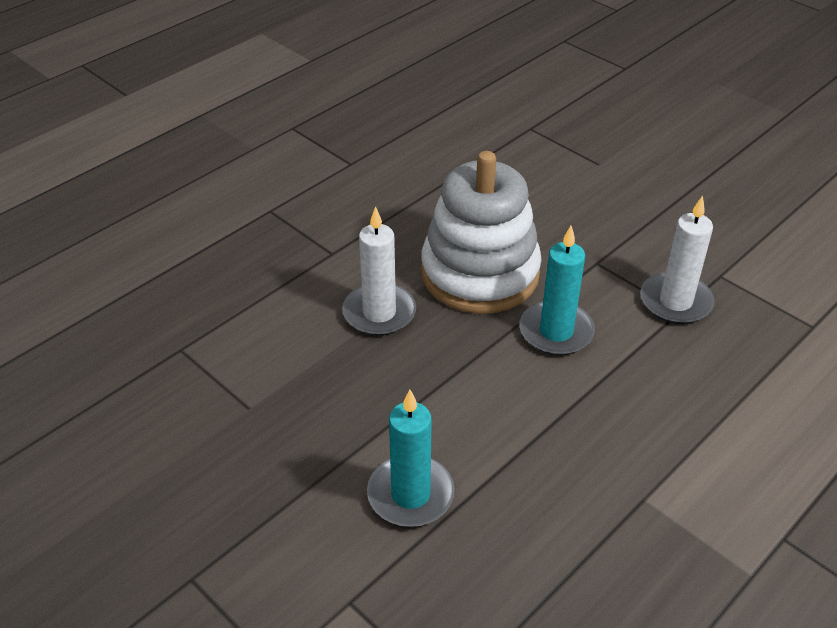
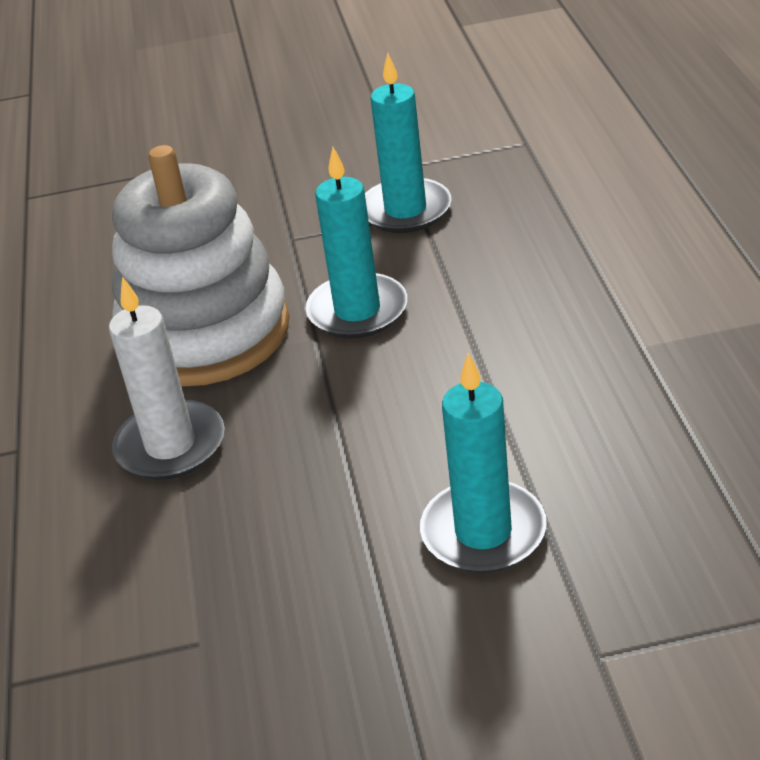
camera: 50 degrees left, 5 degrees down
(675, 302) = (405, 210): white candle -> turquoise candle

